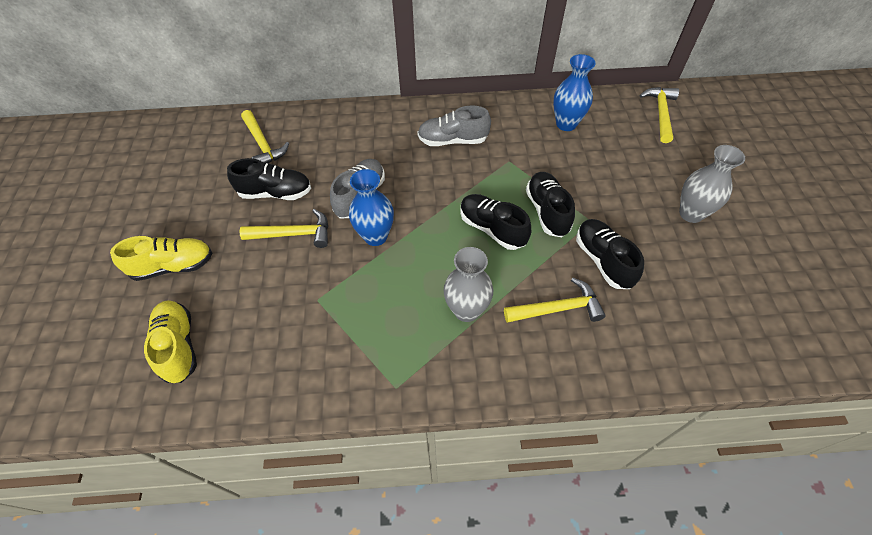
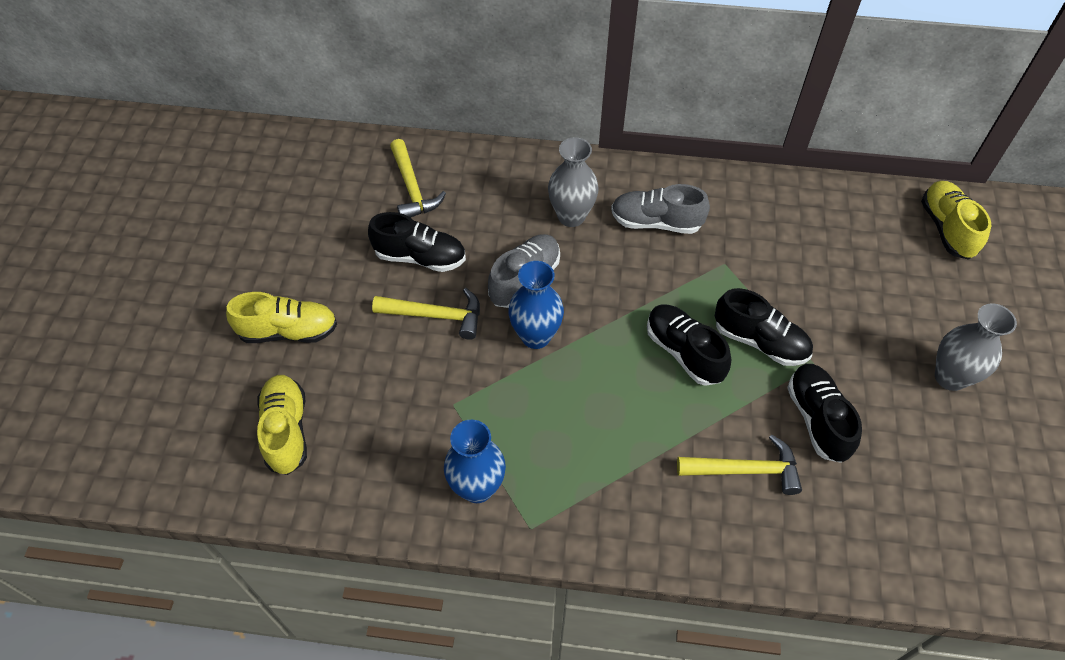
camera: 10 degrees right, 0 degrees up
(466, 310) = (631, 451): grey vase -> grey vase (571, 216)
(547, 211) = (760, 341): black shoe -> black shoe turned 120 degrees clockwise
(566, 124) = (812, 223): blue vase -> blue vase (477, 488)
(660, 113) = (946, 228): yellow hammer -> yellow shoe

